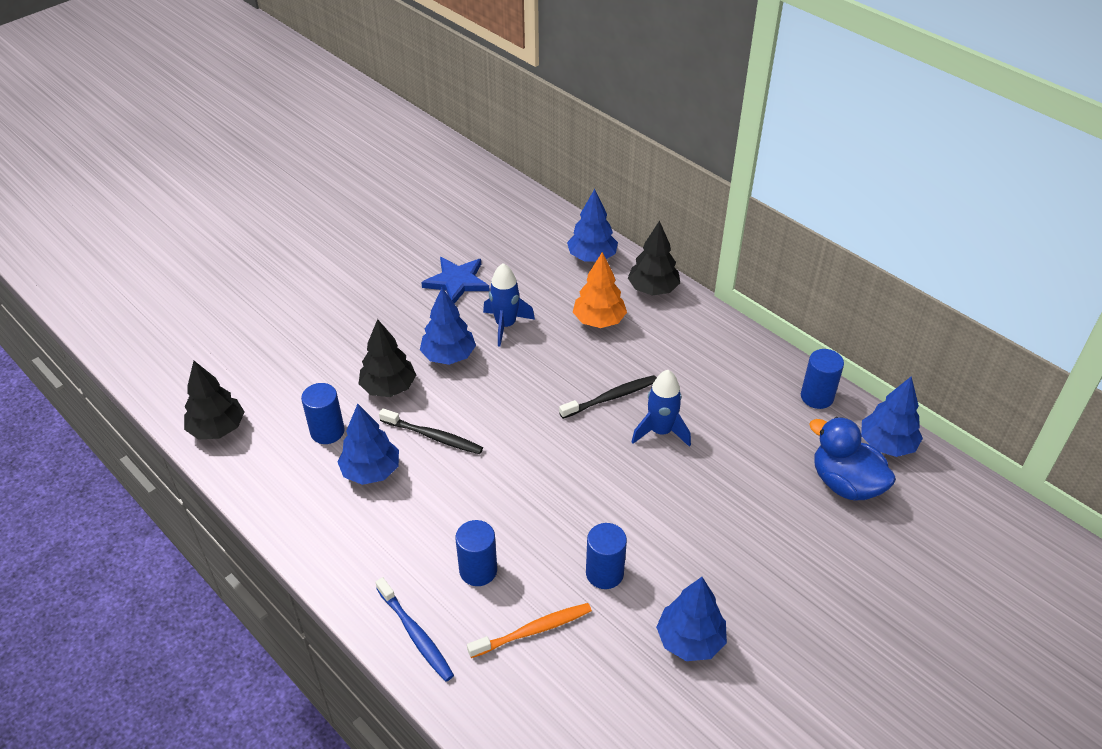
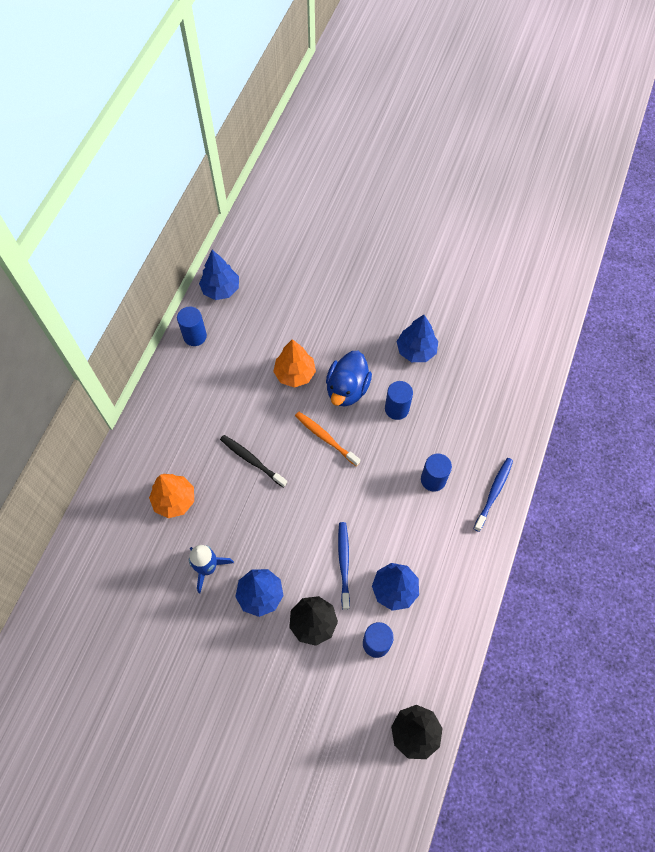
camera: 115 degrees left, 20 degrees up
(433, 436) = (344, 563): black toothbrush -> blue toothbrush
(457, 282) = (171, 634): blue star -> none
(532, 631) = (455, 431): orange toothbrush -> orange toothbrush (326, 438)
(592, 257) = (97, 537): blue tree -> none
(653, 289) = (121, 475): black tree -> none
(661, 431) = (269, 418): blue rocket -> none
(714, 479) = (295, 374): none -> orange tree
(845, 483) = (264, 304): blue duck -> blue duck (347, 389)

